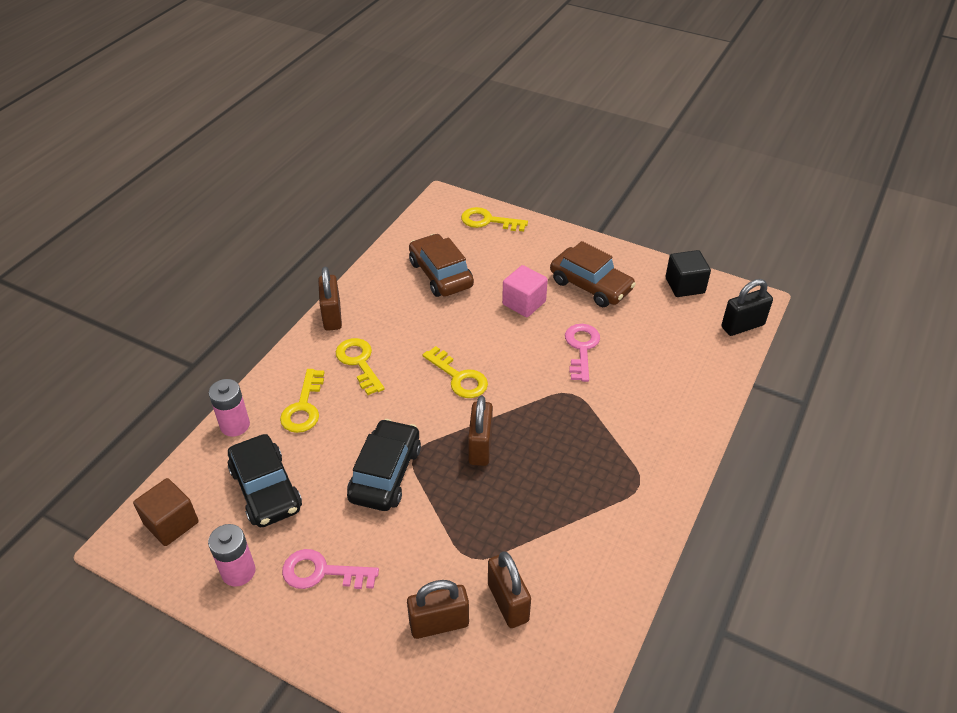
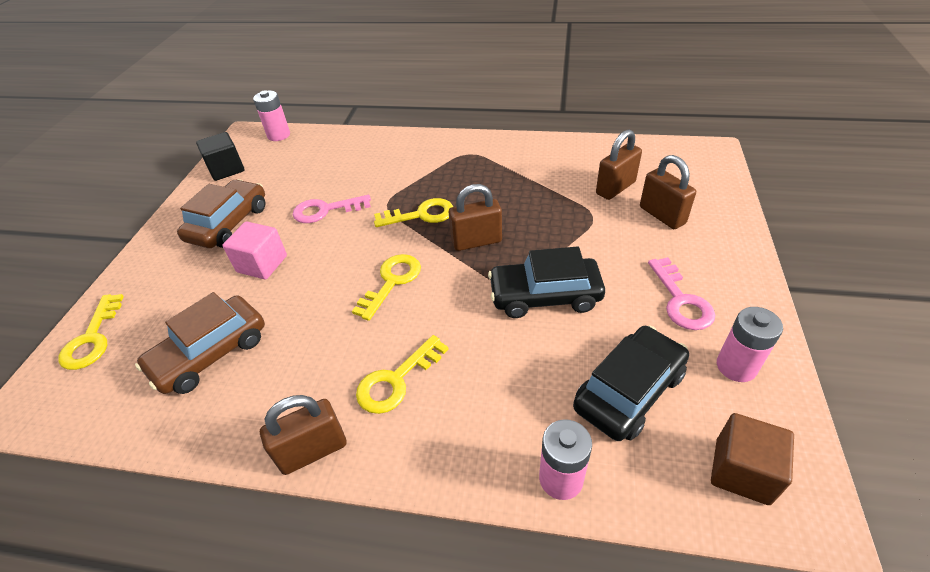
camera: 105 degrees left, 0 degrees up
(304, 407) = (493, 409): yellow key -> yellow key (421, 215)
(742, 326) = (279, 135): black padlock -> pink battery

